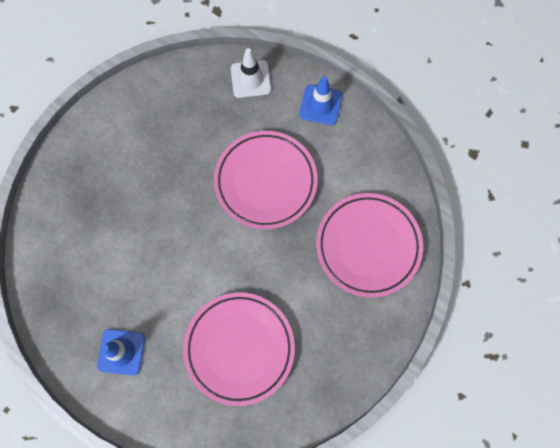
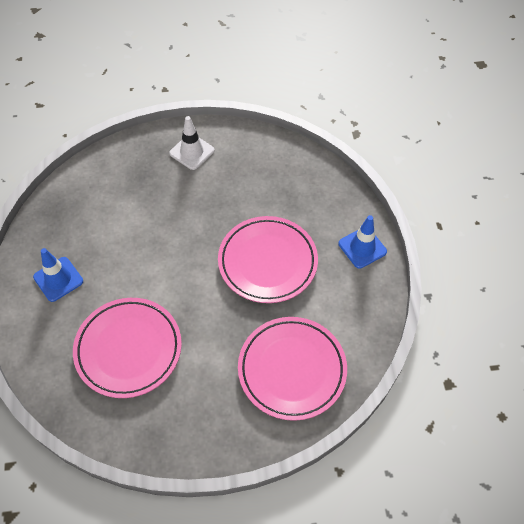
camera: 45 degrees right, 15 degrees down
(250, 79) = (330, 191): white traffic cone -> white traffic cone (192, 152)

